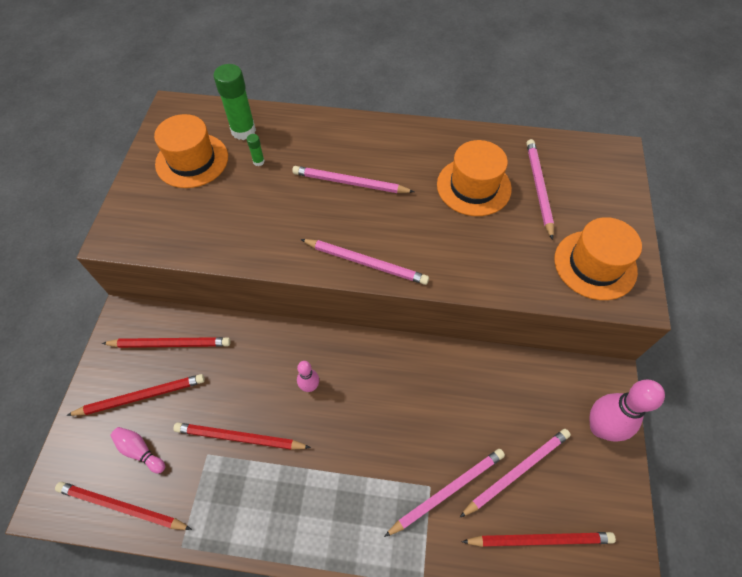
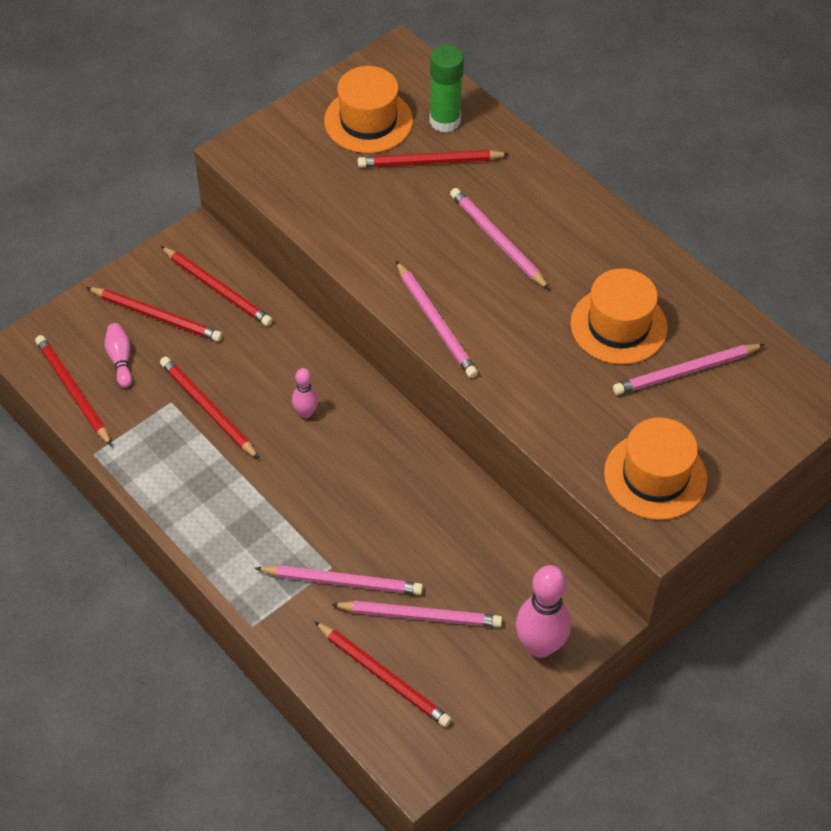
camera: 40 degrees right, 5 degrees down
(258, 161) = (430, 162): green glue stick -> red pencil
(538, 188) = (686, 372): pink pencil -> pink pencil turned 150 degrees counterclockwise

